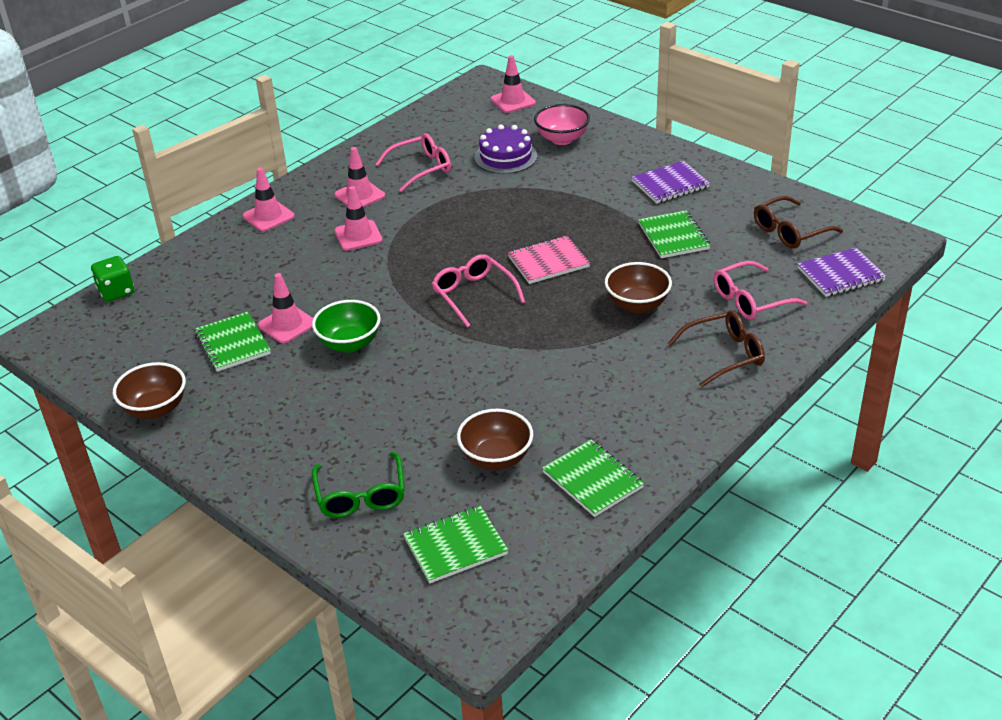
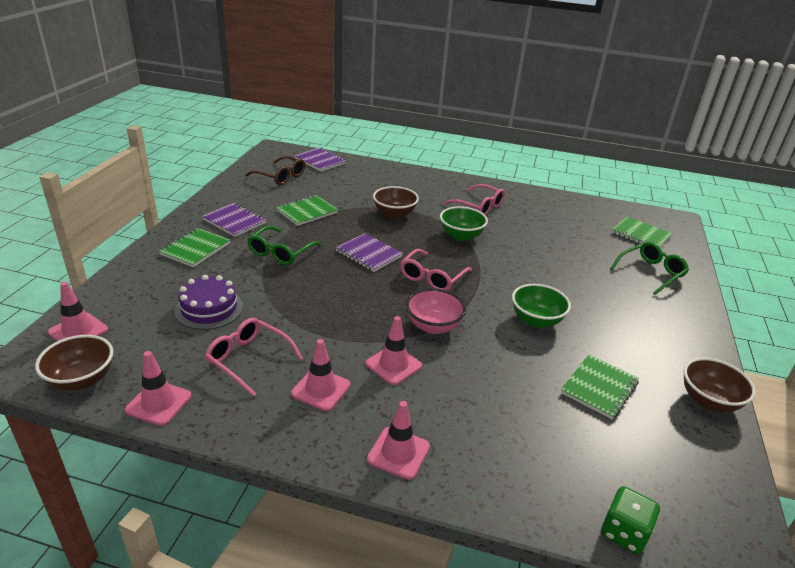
camera: 120 degrees left, 5 degrees down
(287, 324) = (547, 363): pink traffic cone -> pink traffic cone (158, 403)
(496, 458) = (571, 236): brown bowl -> brown bowl (82, 380)
(548, 262) = (368, 254): pink notebook -> purple notebook
(551, 347) = (461, 236): none -> green bowl
(562, 139) = (166, 283): pink bowl -> pink bowl (433, 326)
(584, 205) = (280, 252): none -> green glasses
(593, 480) = (552, 206): green notebook -> green notebook (195, 249)
(724, 355) = (420, 184): brown glasses -> none
(750, 300) = (363, 182): pink glasses -> pink glasses (478, 206)

